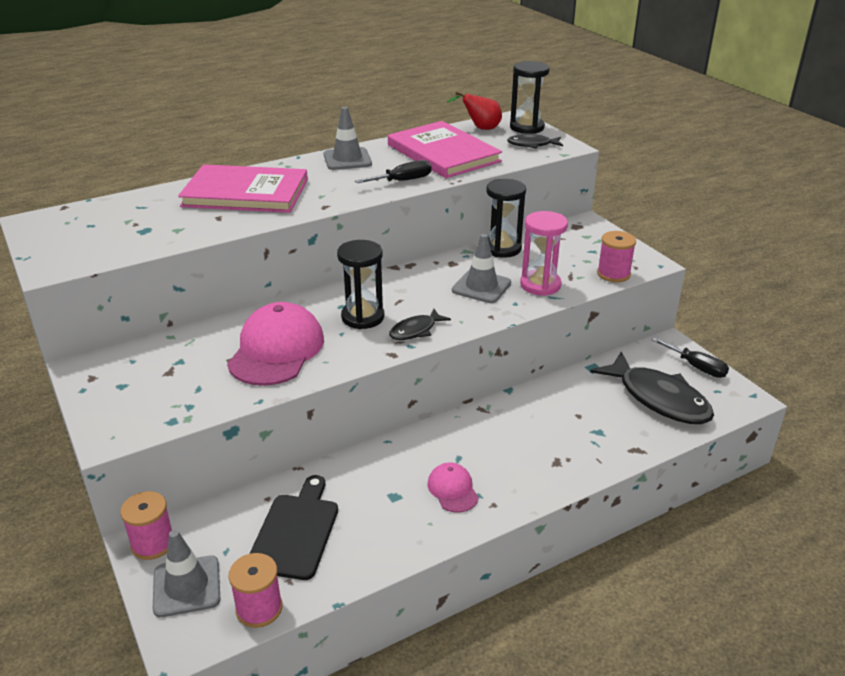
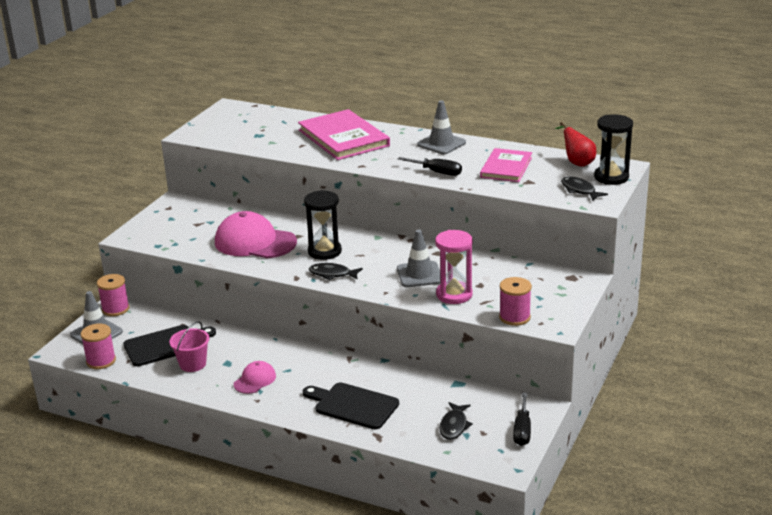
camera: 55 degrees right, 5 degrees down
(276, 350) = (255, 242): pink cap -> pink cap turned 135 degrees counterclockwise
(365, 525) = (192, 364): none -> pink bucket
(443, 153) = (506, 167): pink book -> pink book, size x0.63
(502, 248) = (486, 262): black hourglass -> none
(569, 442) = (353, 405): none -> black cutting board
(658, 398) = (454, 426): black fish -> black fish, size x0.50

